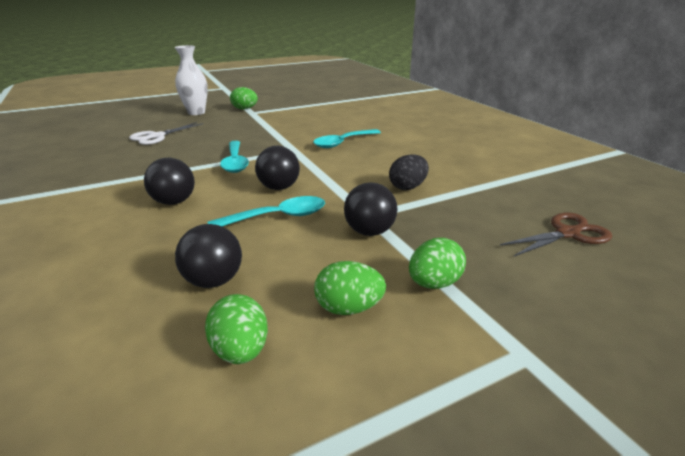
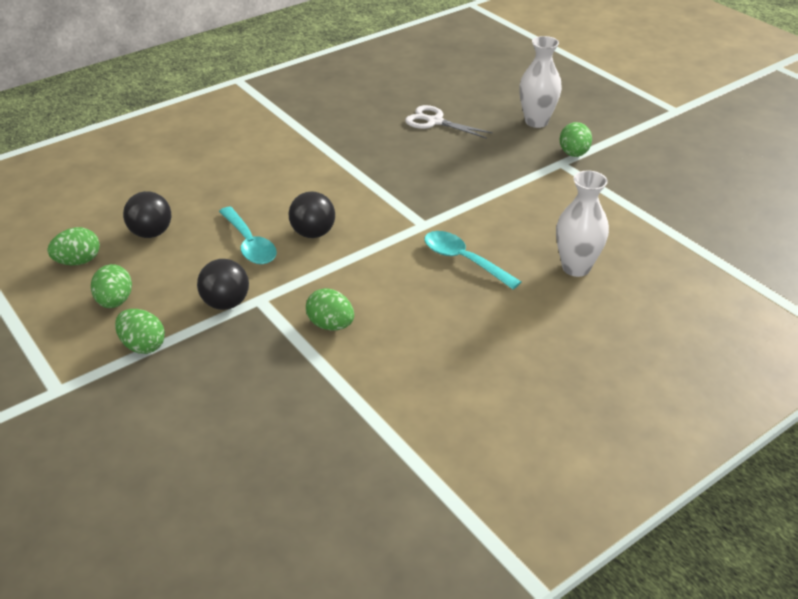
camera: 80 degrees right, 10 degrees up
(174, 202) = (273, 181): black ball -> none
(235, 162) = (373, 191): turquoise spoon -> none
(362, 120) = (576, 267): none -> white vase
(407, 187) = (331, 325): black egg -> green egg
(567, 234) = (229, 450): brown scissors -> none

